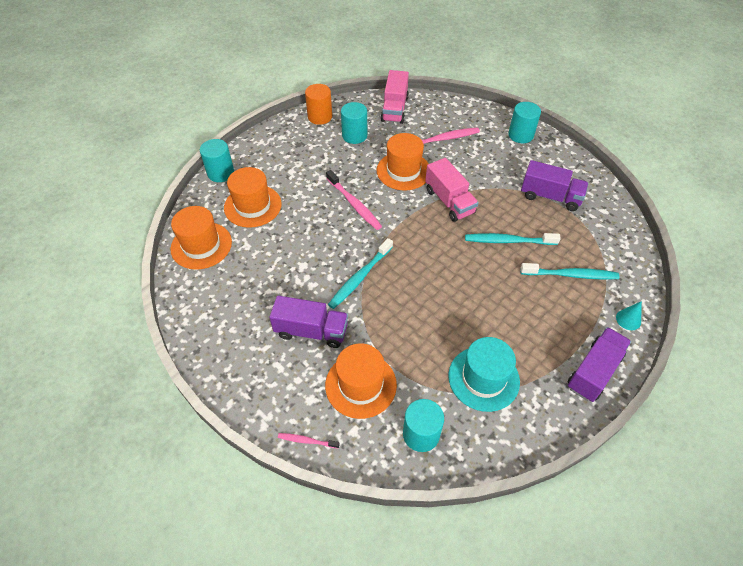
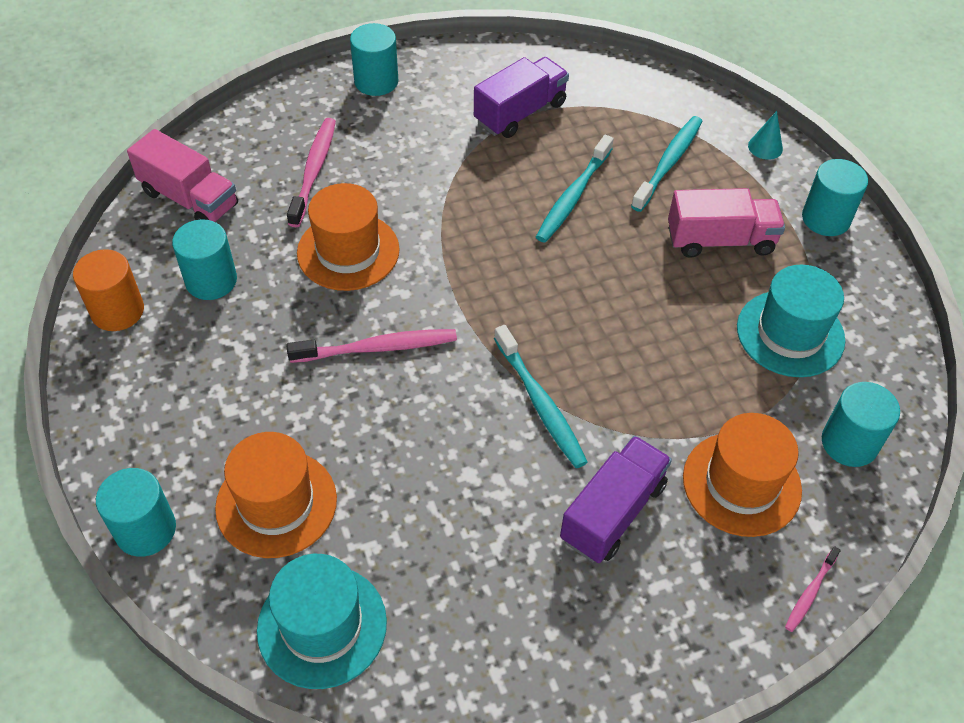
camera: 65 degrees left, 0 degrees up
(201, 245) = (322, 626): orange hat -> turquoise hat
(449, 201) = (454, 225): pink truck -> pink truck (720, 240)
(594, 371) = (826, 219): purple truck -> turquoise cylinder

